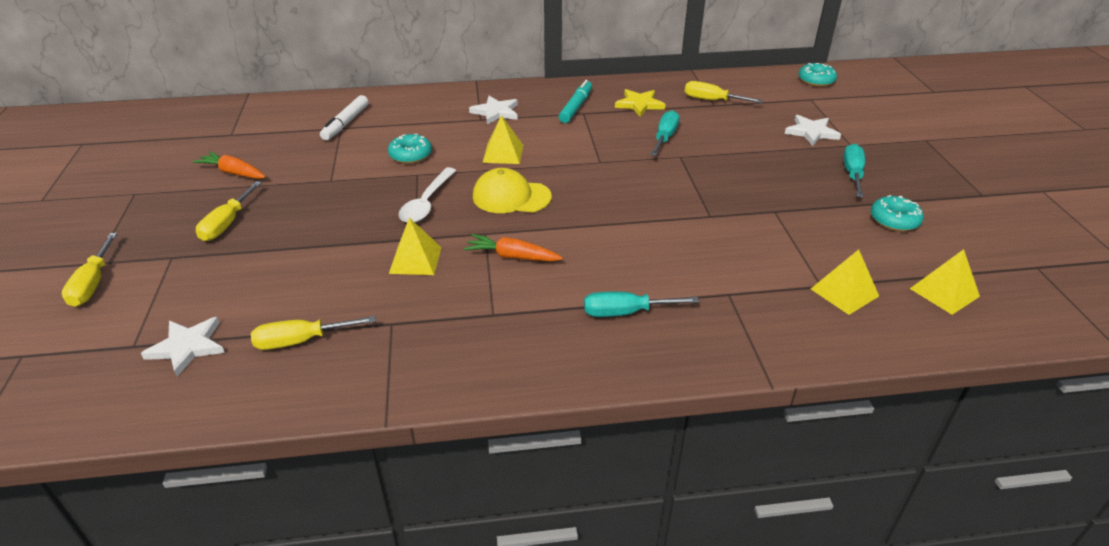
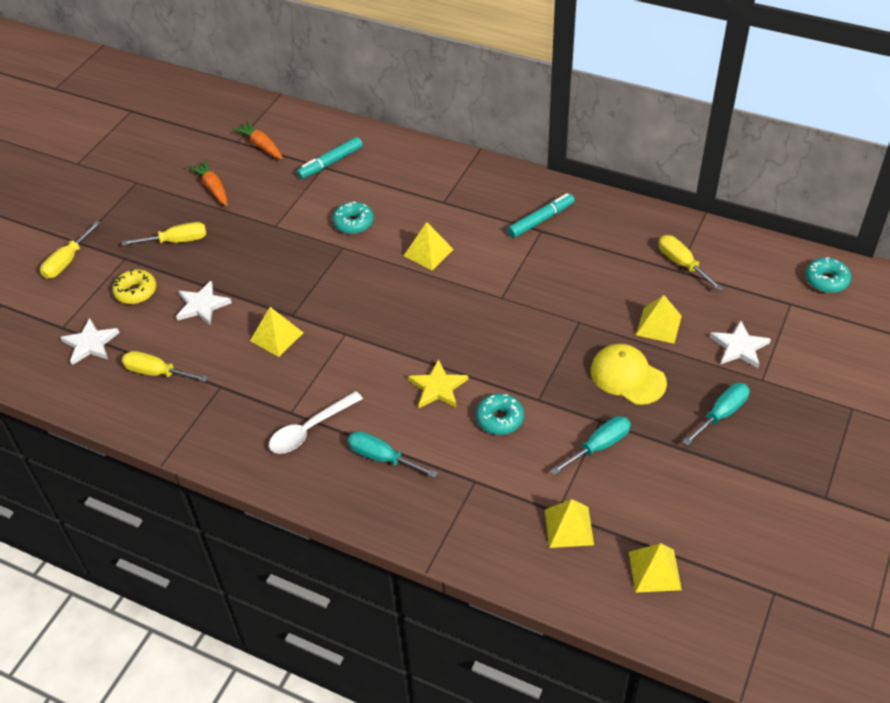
camera: 35 degrees right, 10 degrees up
(211, 280) = (136, 292): none -> yellow donut
(227, 224) = (177, 241): yellow screwdriver -> yellow screwdriver turned 150 degrees counterclockwise
(346, 123) = (330, 163): white marker -> turquoise marker
(426, 203) = (326, 282): white spoon -> white spoon (309, 430)
(496, 112) = (463, 198): white star -> white star (202, 305)
(511, 197) = (395, 304): yellow cap -> yellow cap (627, 376)
(512, 256) = (346, 366): orange carrot -> orange carrot (261, 146)
(639, 104) = (604, 241): yellow star -> yellow star (438, 387)
(665, 137) = (587, 293): turquoise screwdriver -> turquoise screwdriver (599, 446)
(741, 139) = (658, 325): none -> yellow pyramid
(894, 220) = (699, 482): turquoise donut -> turquoise donut (499, 419)

